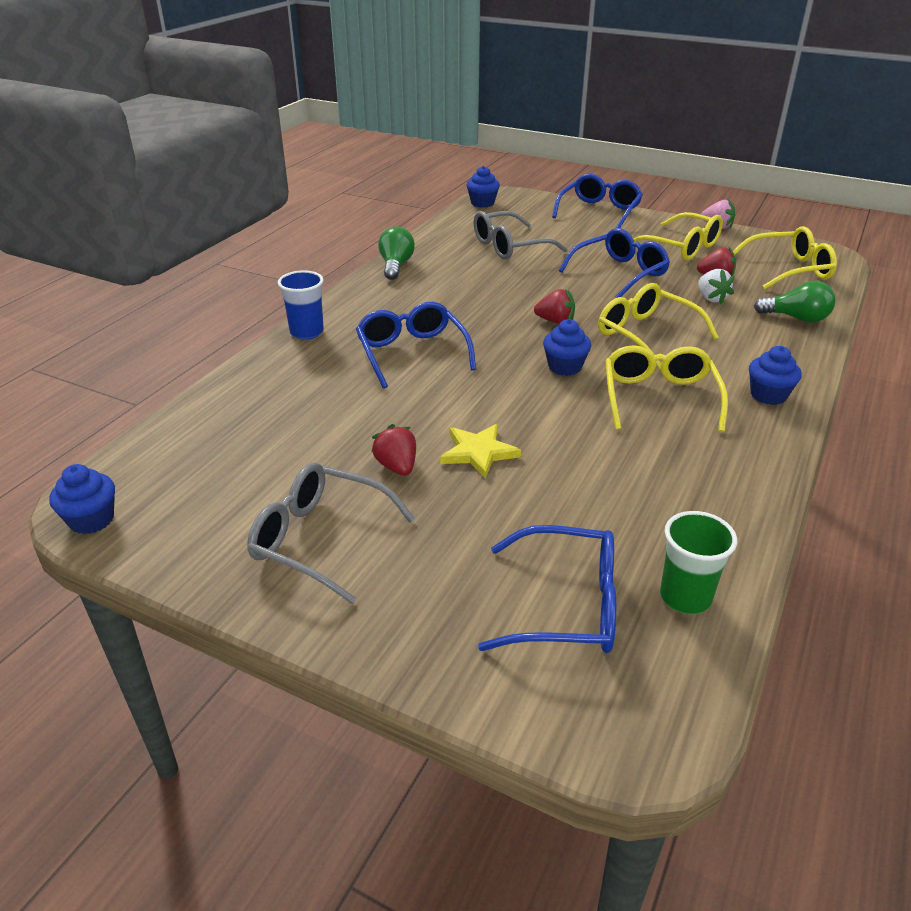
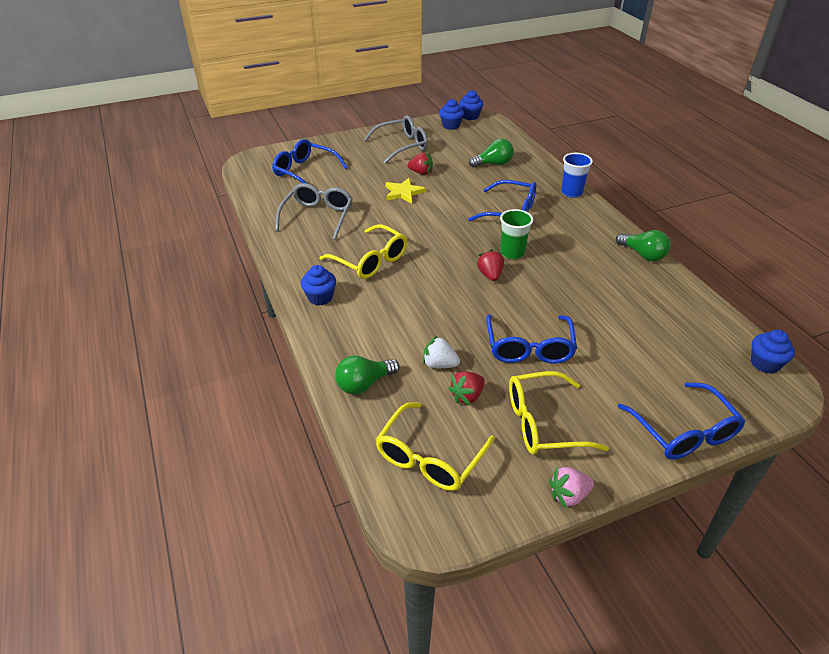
camera: 130 degrees right, 5 degrees up
(286, 414) = (493, 164): none -> green light bulb
(509, 247) = (635, 322): grey glasses -> grey glasses (318, 216)
(555, 321) = (490, 275): red strawberry -> red strawberry turned 120 degrees clockwise
(565, 367) = (437, 249): blue cupcake -> blue cupcake (451, 126)
(567, 606) = (305, 172): blue glasses -> blue glasses turned 75 degrees clockwise
(646, 334) = (432, 299): yellow glasses -> none
(685, 597) = (270, 192): green cup -> green cup (512, 253)

